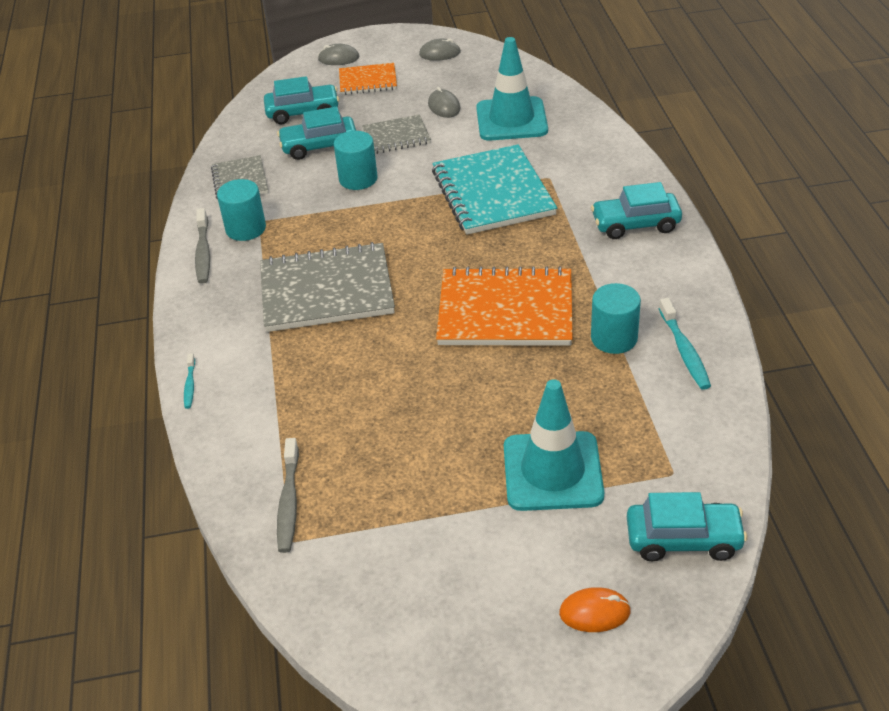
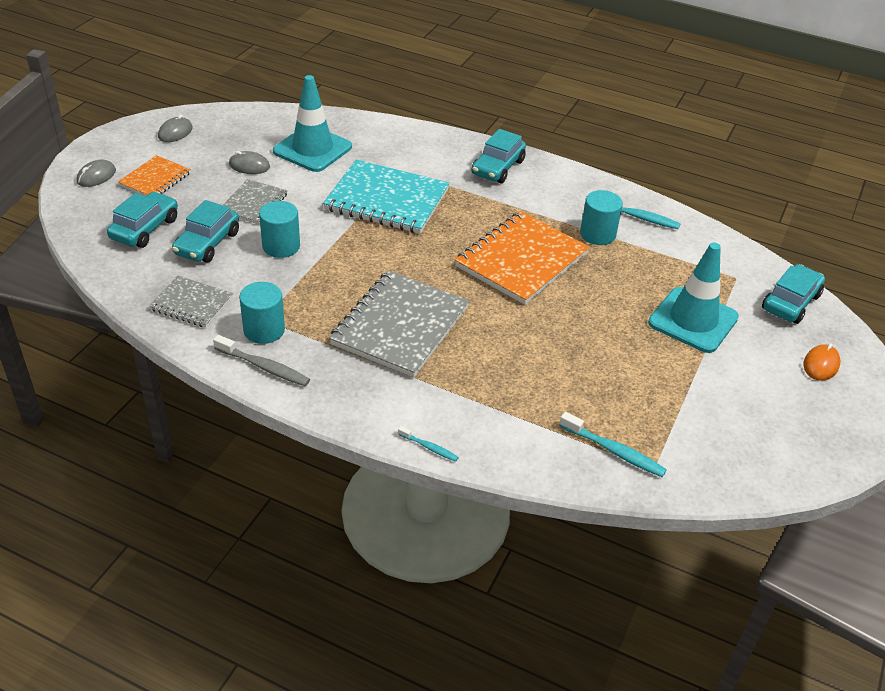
camera: 60 degrees left, 0 degrees up
(289, 502) = (614, 451): grey toothbrush -> turquoise toothbrush

